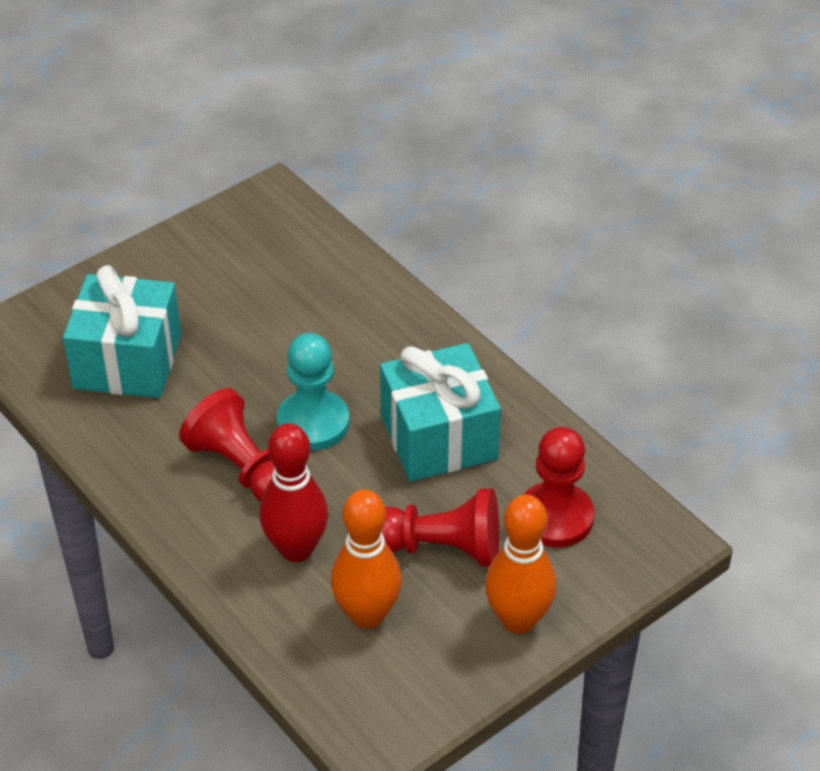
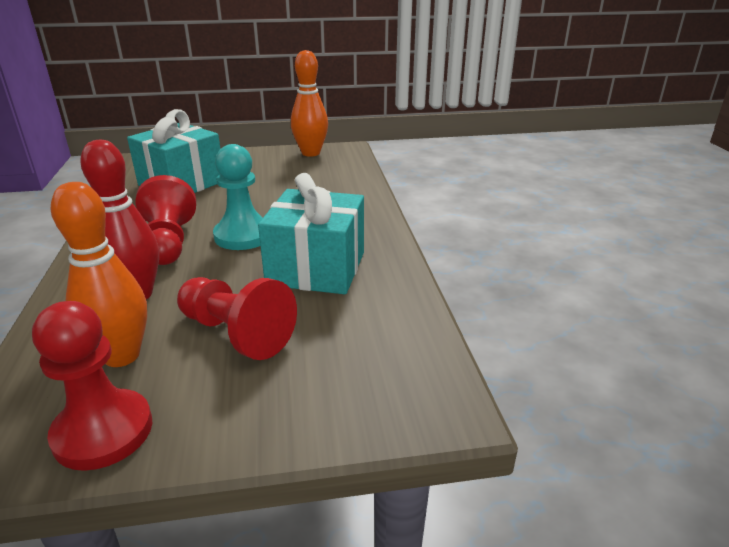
camera: 30 degrees right, 15 degrees down
(518, 619) = (233, 416): orange bowling pin -> orange bowling pin (311, 153)
(555, 517) = (353, 349): red pawn -> red pawn (103, 431)

